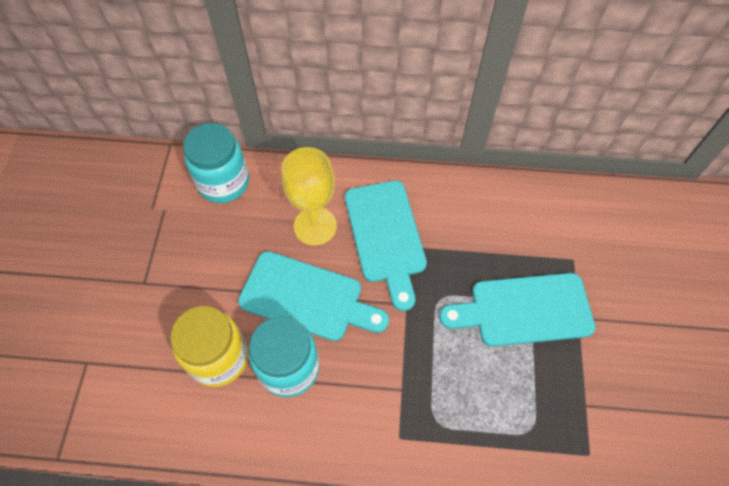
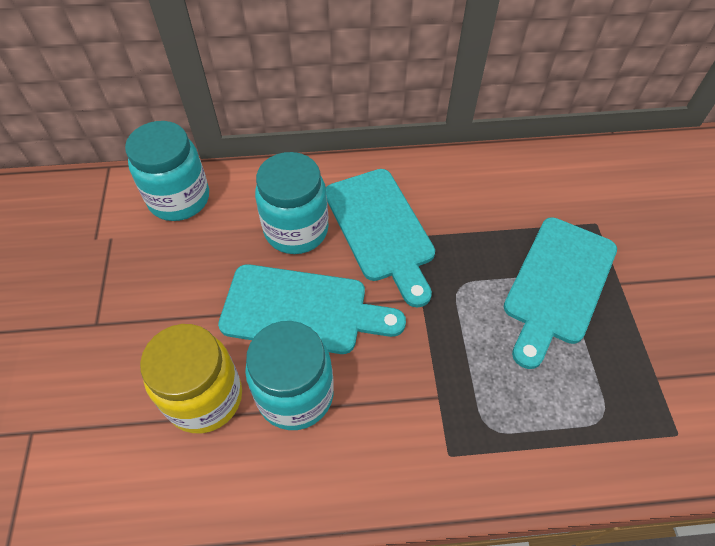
camera: 10 degrees left, 5 degrees down
(315, 226) = (296, 230): yellow goblet -> turquoise jar
(524, 310) = (558, 285): turquoise cutting board -> turquoise cutting board turned 45 degrees counterclockwise

